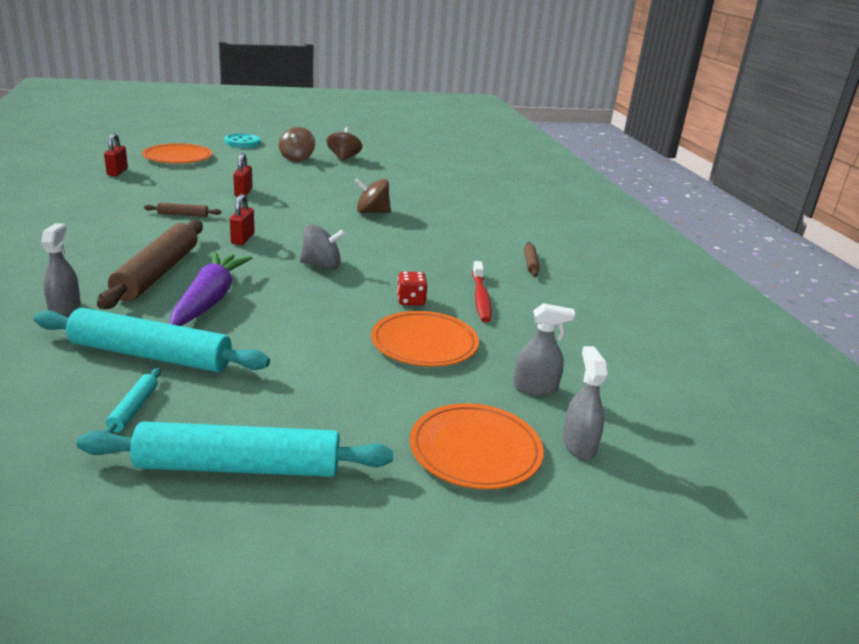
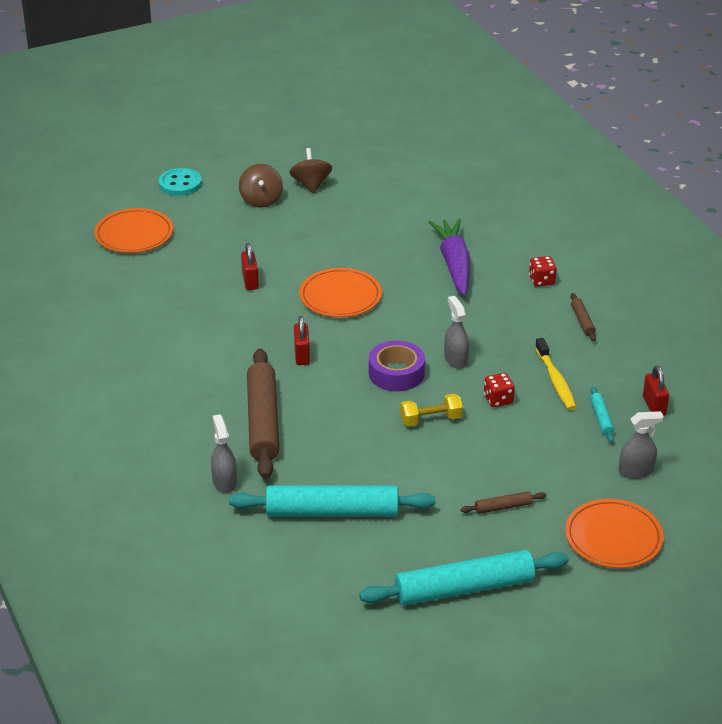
camera: 10 degrees left, 10 degrees up
(117, 172) = (96, 280): red padlock -> red padlock (654, 406)
(133, 409) = (359, 561): turquoise rolling pin -> turquoise rolling pin (601, 418)
(183, 215) = (219, 334): brown rolling pin -> brown rolling pin (503, 507)
(209, 300) = (331, 442): purple carrot -> purple carrot (454, 265)
(321, 265) = (396, 373): grey spinning top -> purple tape
(328, 303) = (431, 420): none -> yellow dumbbell
(372, 212) = (397, 279): brown spinning top -> none
(424, 343) = (532, 446): orange plate -> orange plate (340, 296)
(480, 298) = (555, 380): red toothbrush -> yellow toothbrush
(504, 234) = (541, 280): none -> red dice
(579, 445) = (683, 515): grey spray bottle -> grey spray bottle (456, 359)

